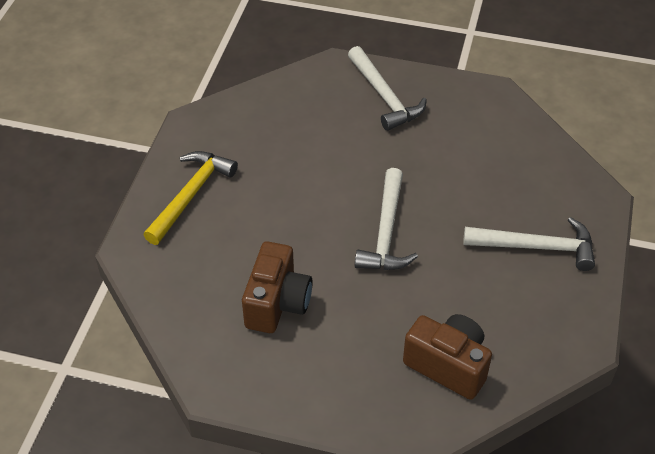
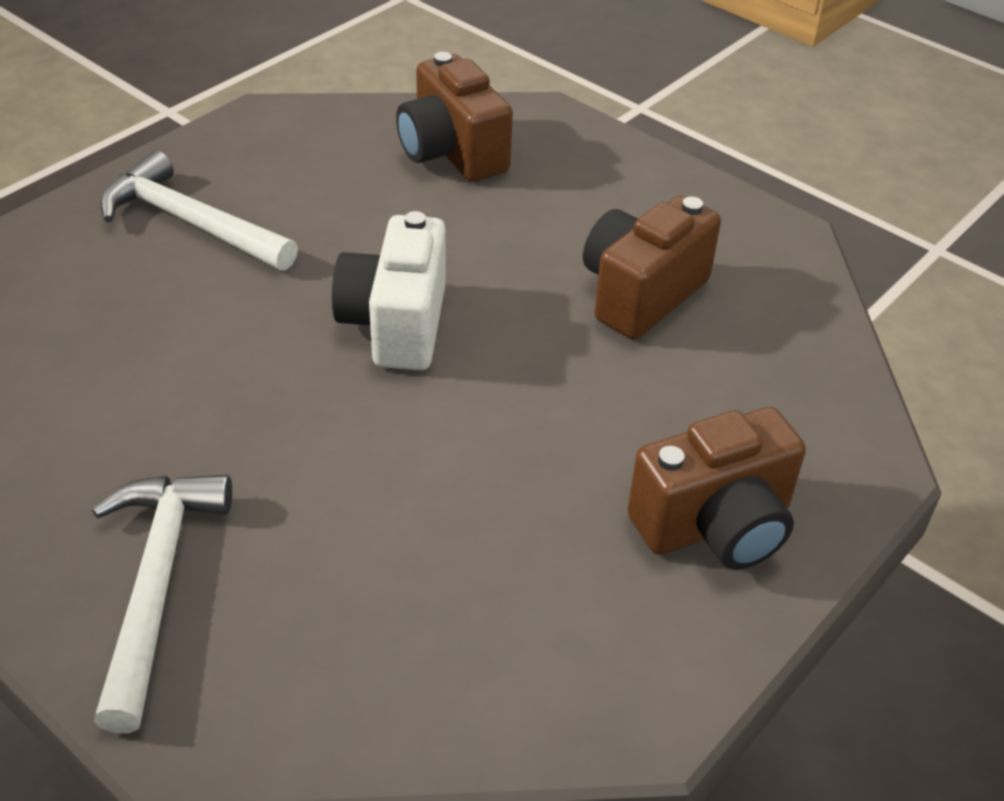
camera: 155 degrees left, 5 degrees down
(191, 195) = (715, 525): yellow hammer -> brown camera
(386, 232) = (396, 324): white hammer -> white camera

